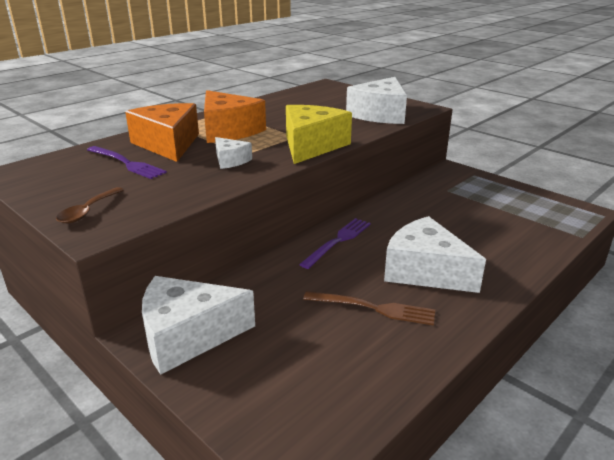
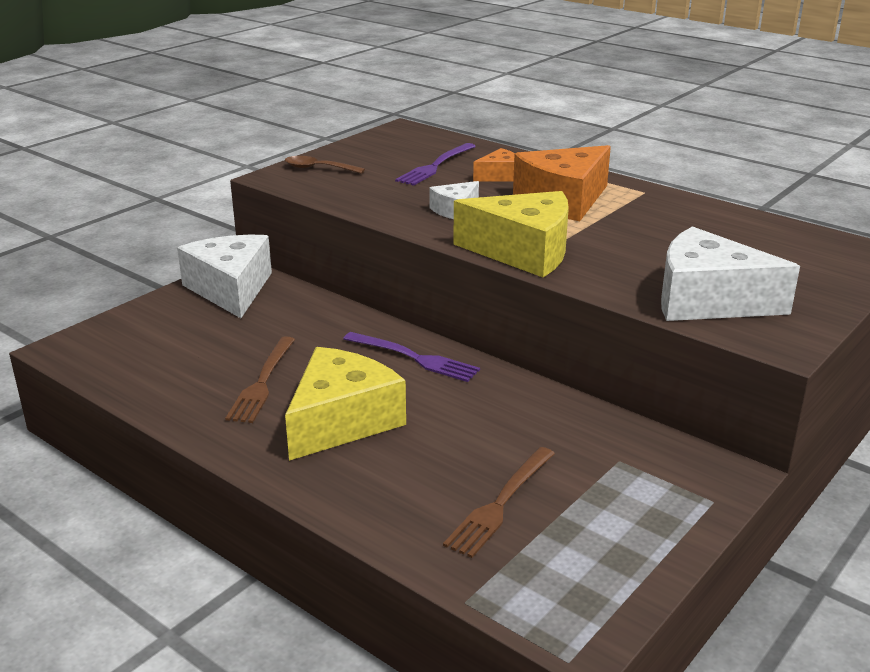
camera: 85 degrees right, 0 degrees up
(168, 144) = (500, 176): orange cheese -> orange cheese, size x0.51
(425, 271) = (342, 421): white cheese -> yellow cheese
(498, 223) = (500, 505): none -> brown fork

